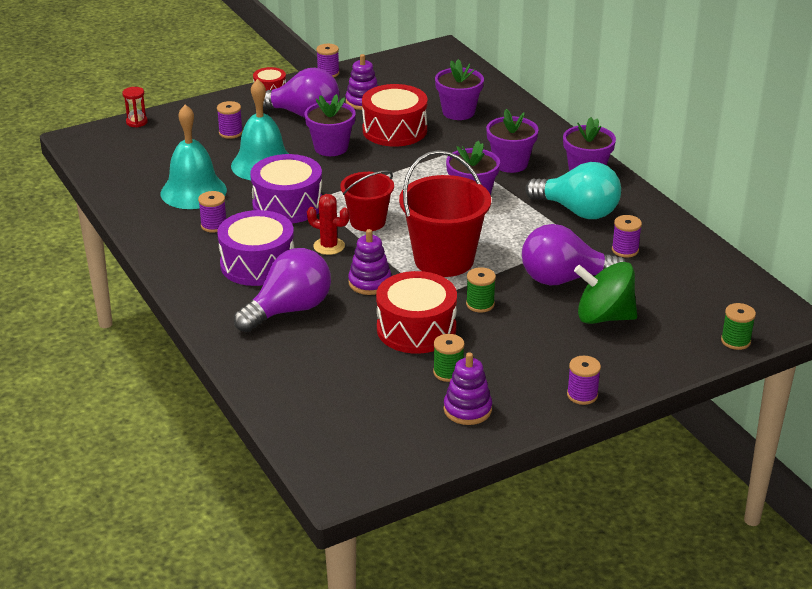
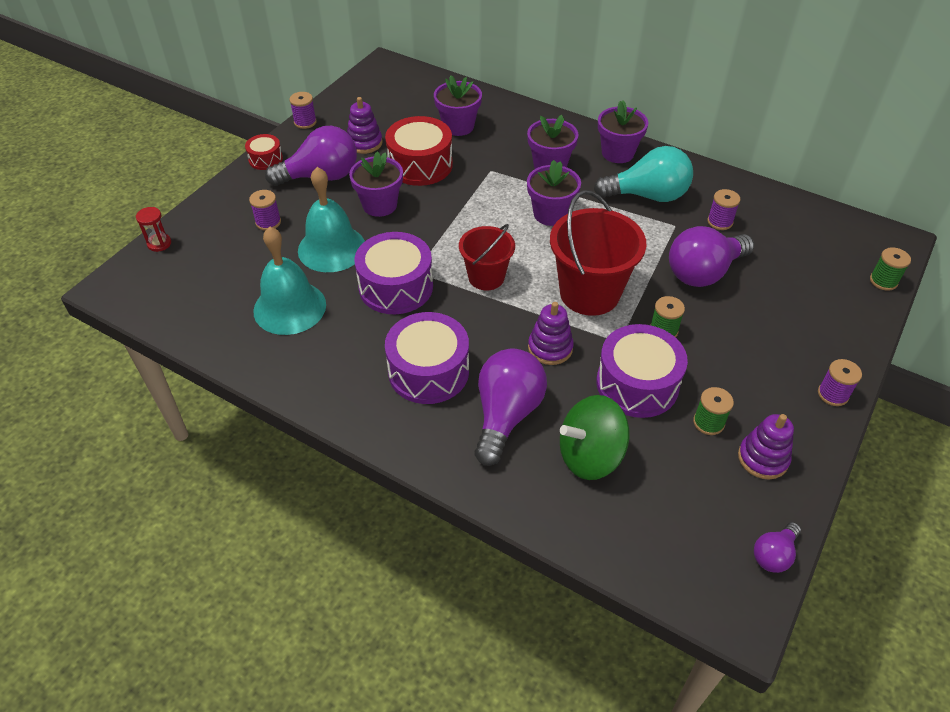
camera: 30 degrees left, 15 degrees up
(214, 225) = (345, 341): purple spool -> none
(329, 246) = (476, 321): red cactus -> none
(405, 465) = (773, 555): none -> purple light bulb
(416, 329) = (637, 384): red drum -> purple drum
(604, 317) = (769, 300): green spinning top -> green spinning top (590, 455)

